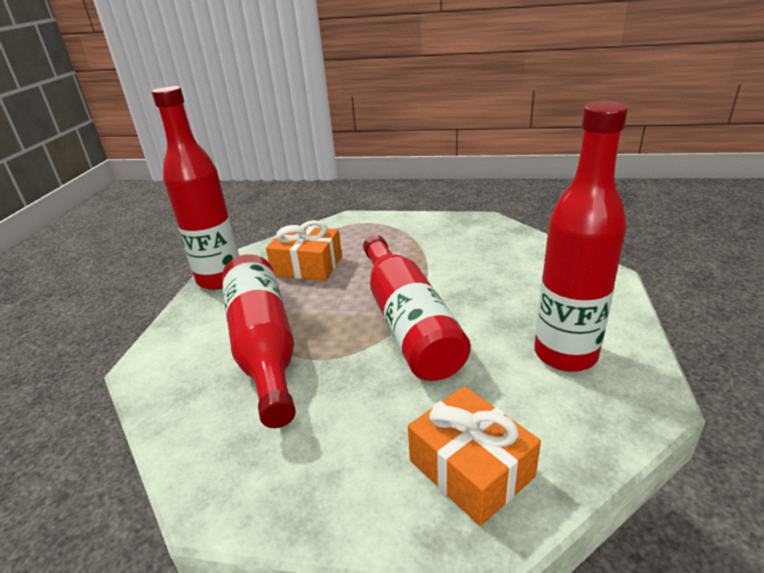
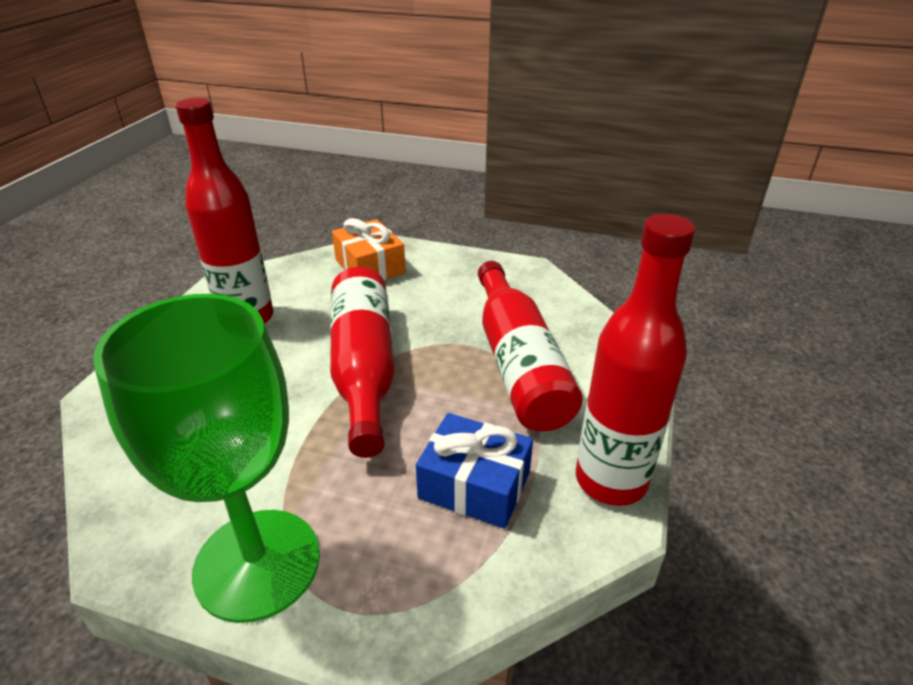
camera: 175 degrees left, 5 degrees up
(307, 266) = (474, 485): orange gift -> blue gift
(417, 227) = (257, 563): none -> green goblet

